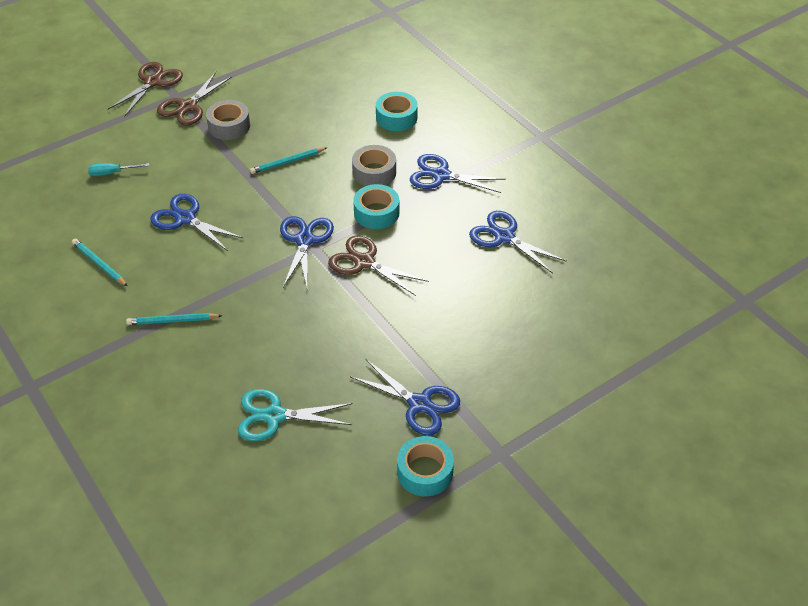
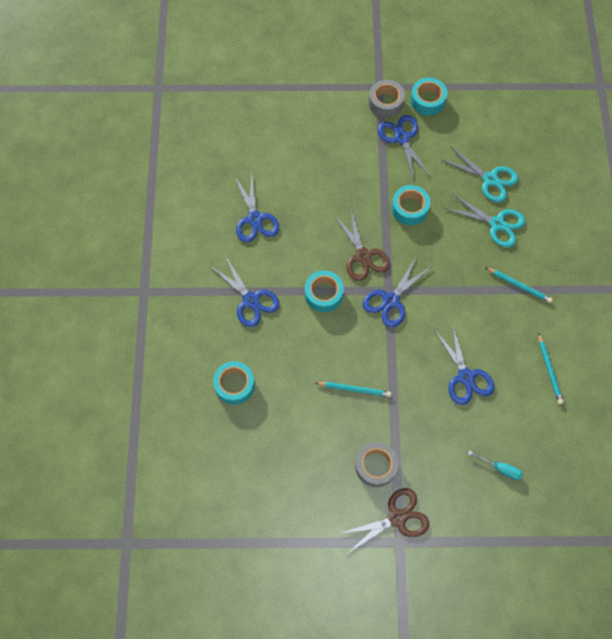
camera: 145 degrees left, 20 degrees up
(153, 82) = (411, 579): brown scissors -> none
(235, 370) = (497, 224): none -> turquoise scissors
(349, 332) = (409, 208): none -> turquoise tape
(374, 172) = (296, 335): grey tape -> grey tape (386, 103)

